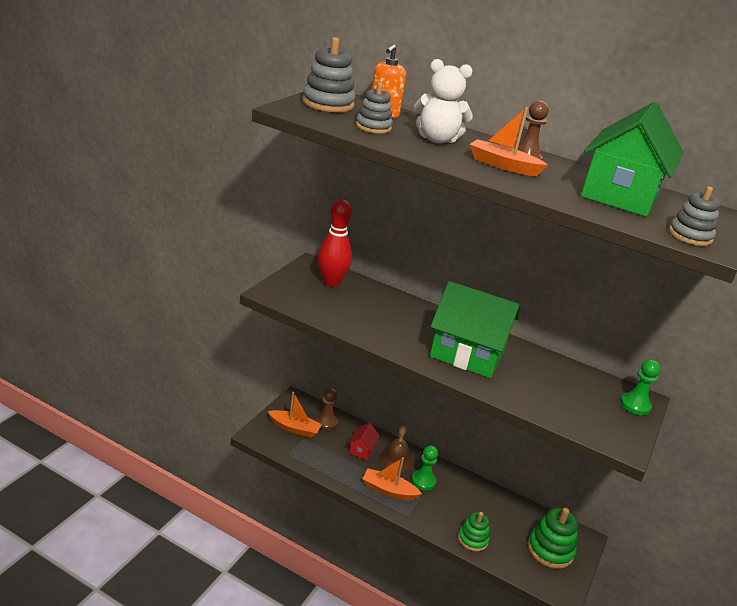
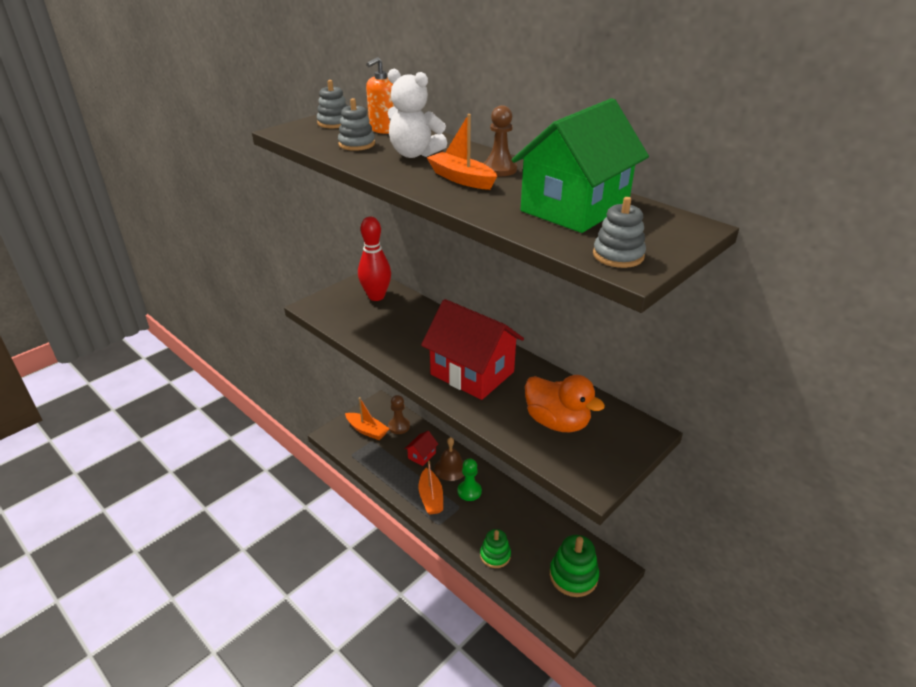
camera: 20 degrees right, 5 degrees up
(328, 104) = (334, 123): grey stacking toy -> grey stacking toy, size x0.65
(388, 490) = (431, 497): orange boat -> orange boat turned 135 degrees counterclockwise
(467, 354) = (472, 373): green house -> red house
(566, 394) = (557, 422): none -> orange duck
(635, 405) = (633, 439): green pawn -> none

